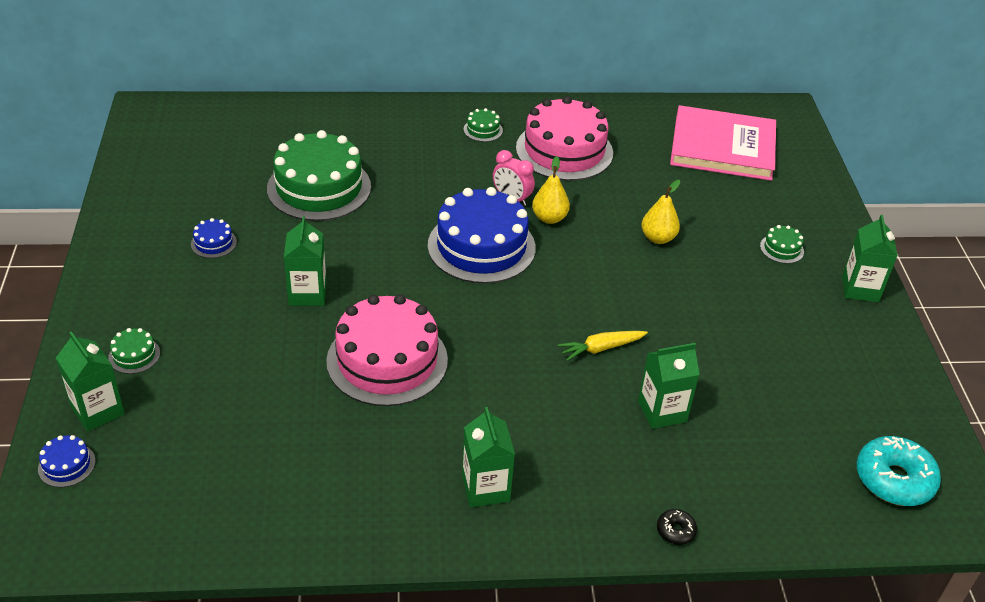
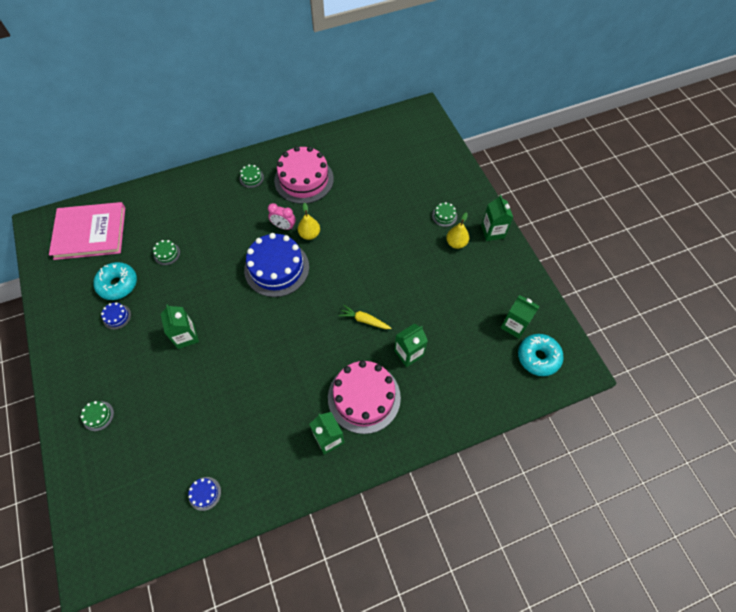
camera: 15 degrees left, 20 degrees up
(66, 465) = (86, 507): blue cake -> blue cake (205, 493)
(97, 411) = (91, 463): green carton -> green carton (514, 325)
(232, 205) = (118, 284): none -> turquoise donut
(319, 188) = (167, 254): green cake -> green cake, size x0.41
(387, 360) = (248, 369): pink cake -> pink cake (364, 397)
(601, 348) = (364, 320): yellow carrot -> yellow carrot turned 60 degrees clockwise
(658, 238) = (375, 230): yellow pear -> yellow pear (456, 243)
(675, 531) = (436, 431): black donut -> none
(722, 147) = (393, 149): pink book -> pink book (90, 233)

